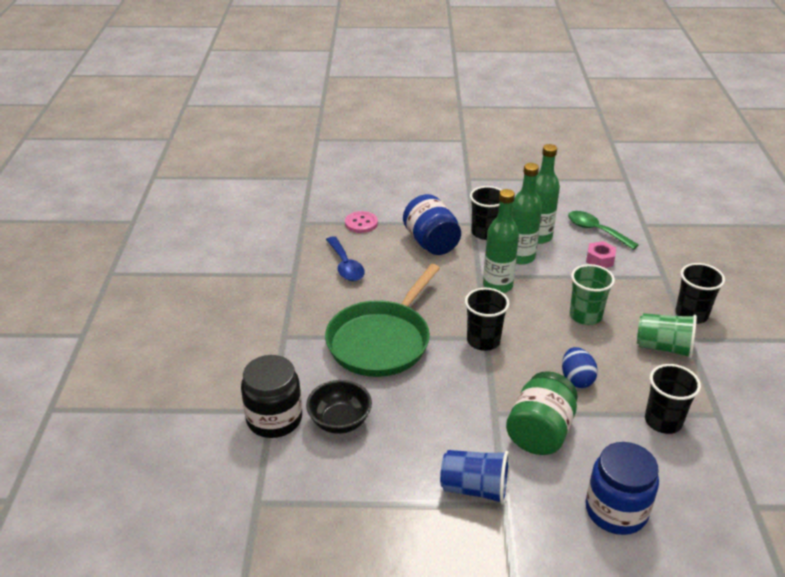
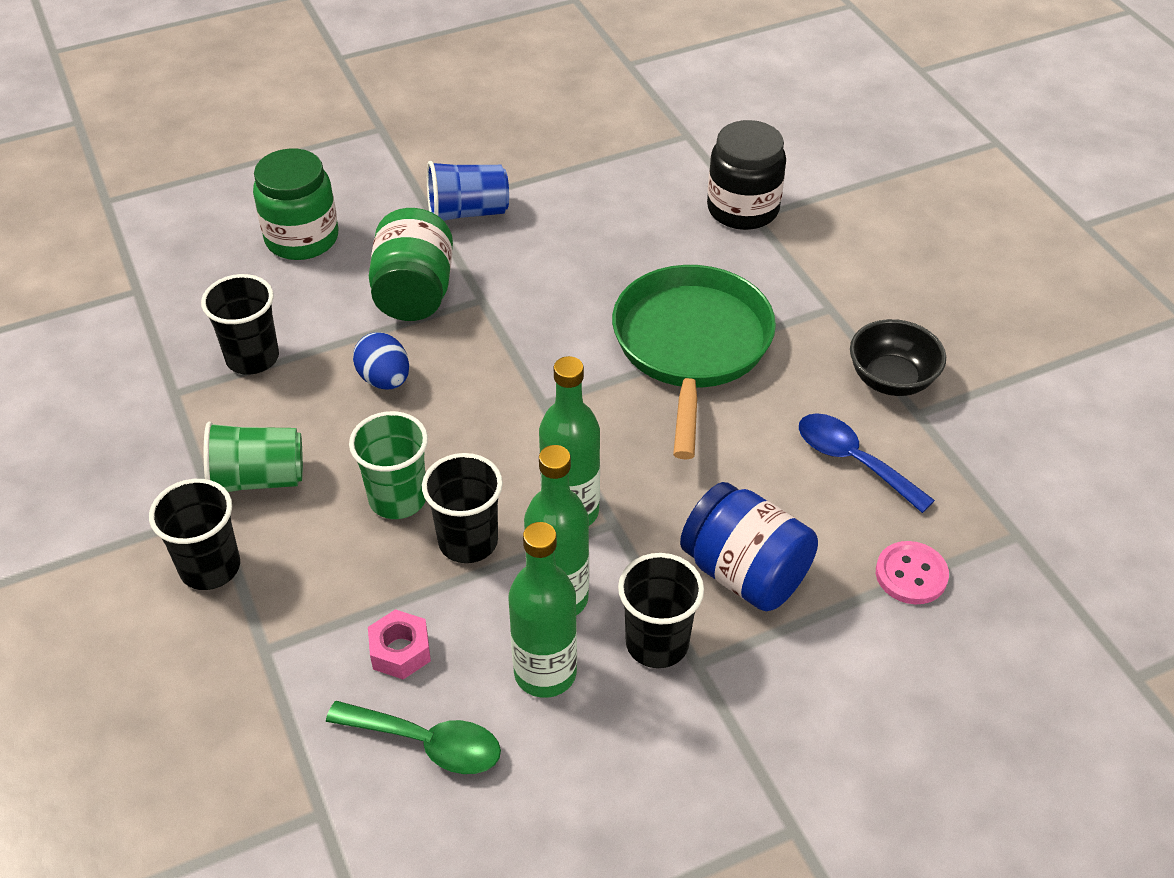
camera: 155 degrees right, 10 degrees up
(340, 421) = (665, 230): black bowl -> black bowl (891, 380)
(483, 341) = (544, 396): black cup -> black cup (468, 541)
(616, 510) = (302, 238): blue jar -> green jar

